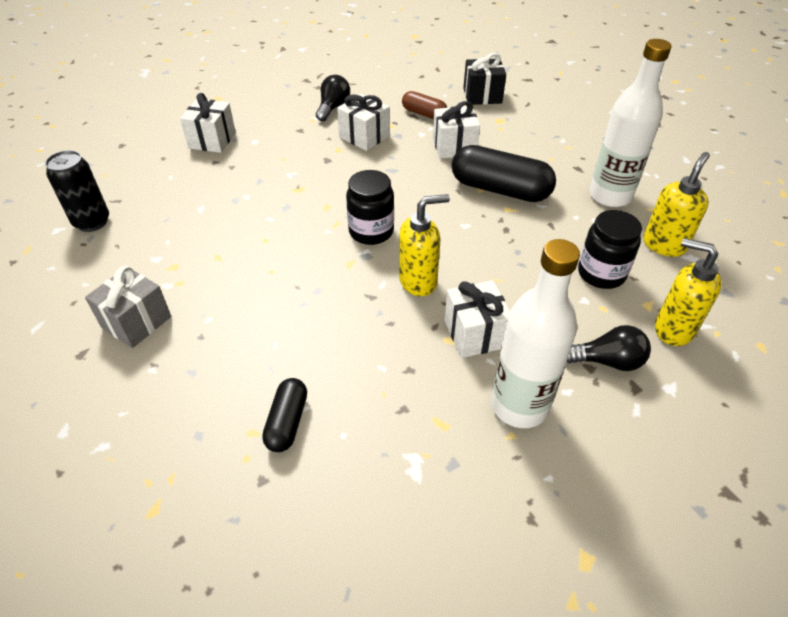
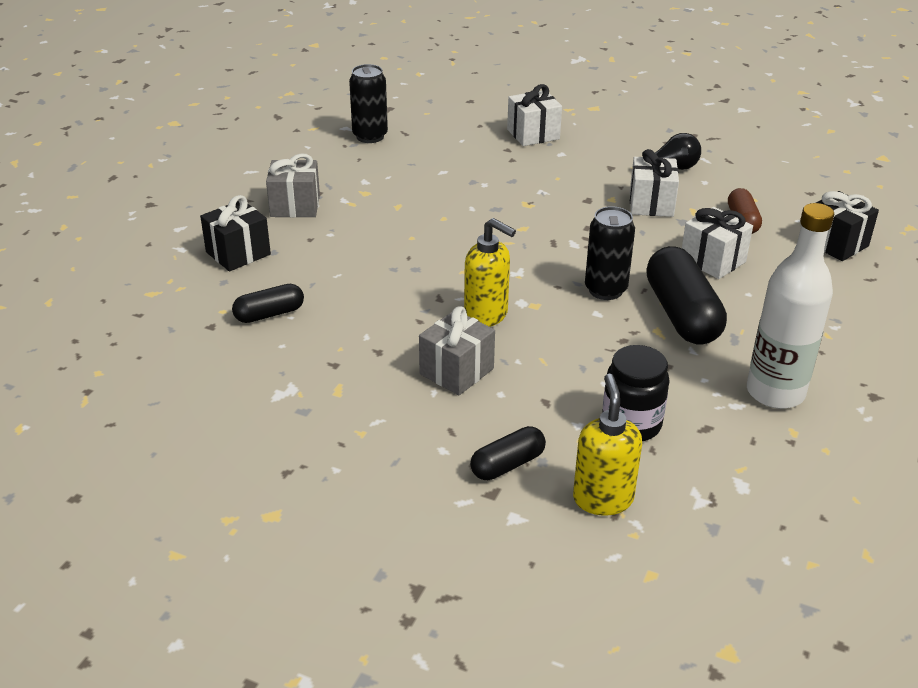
camera: 55 degrees right, 10 degrees down
(164, 401) = (238, 253): none -> black gift
(371, 231) = (520, 264): black jar -> none
(442, 207) = (605, 290): none -> black can
(474, 334) = (456, 371): white gift -> grey gift
(519, 405) = (398, 426): white bottle -> none
(607, 361) = (507, 464): black light bulb -> black capsule
(664, 245) = (738, 457): yellow soap dispenser -> none

